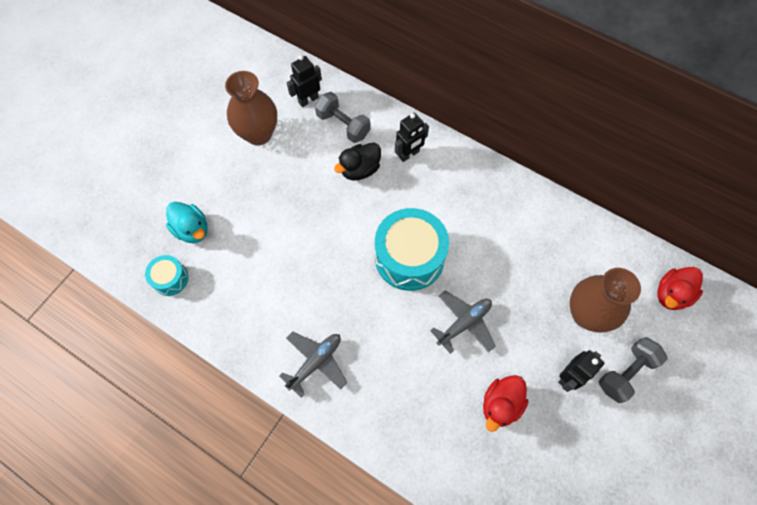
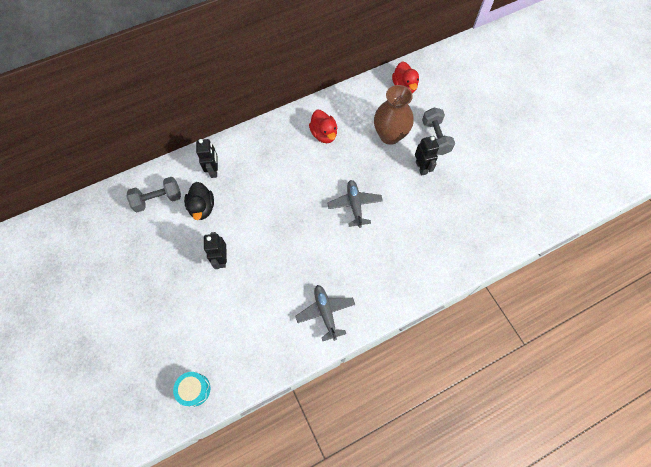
camera: 60 degrees left, 0 degrees up
(192, 230) = (164, 353): turquoise duck -> none
(258, 134) = (119, 262): brown vase -> none
(308, 100) = (117, 212): black robot -> black robot (221, 259)
(409, 257) = (289, 212): turquoise drum -> none
(500, 405) = (417, 214): red duck -> red duck (324, 134)

